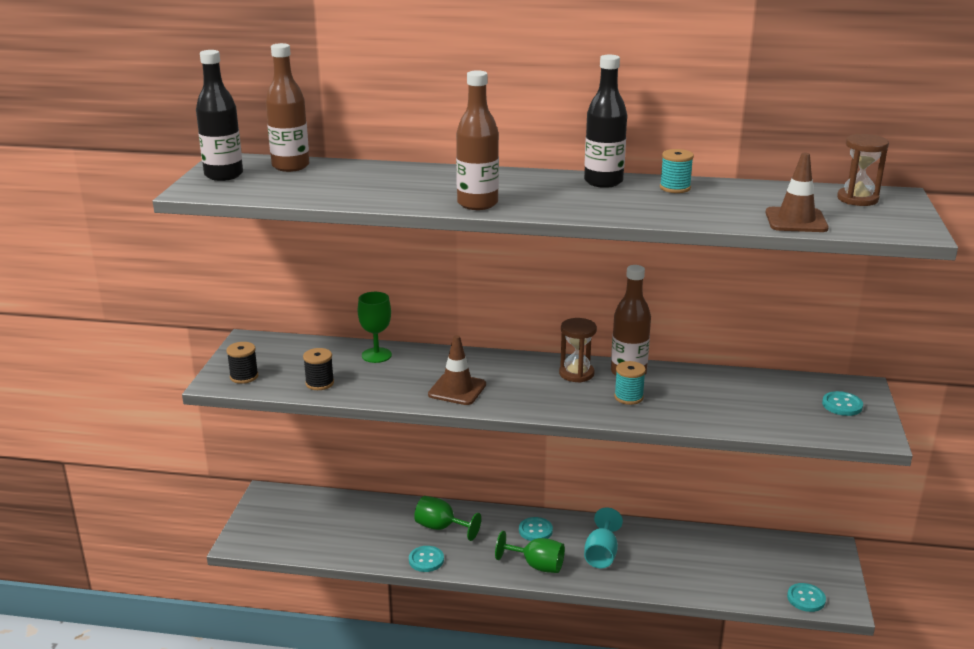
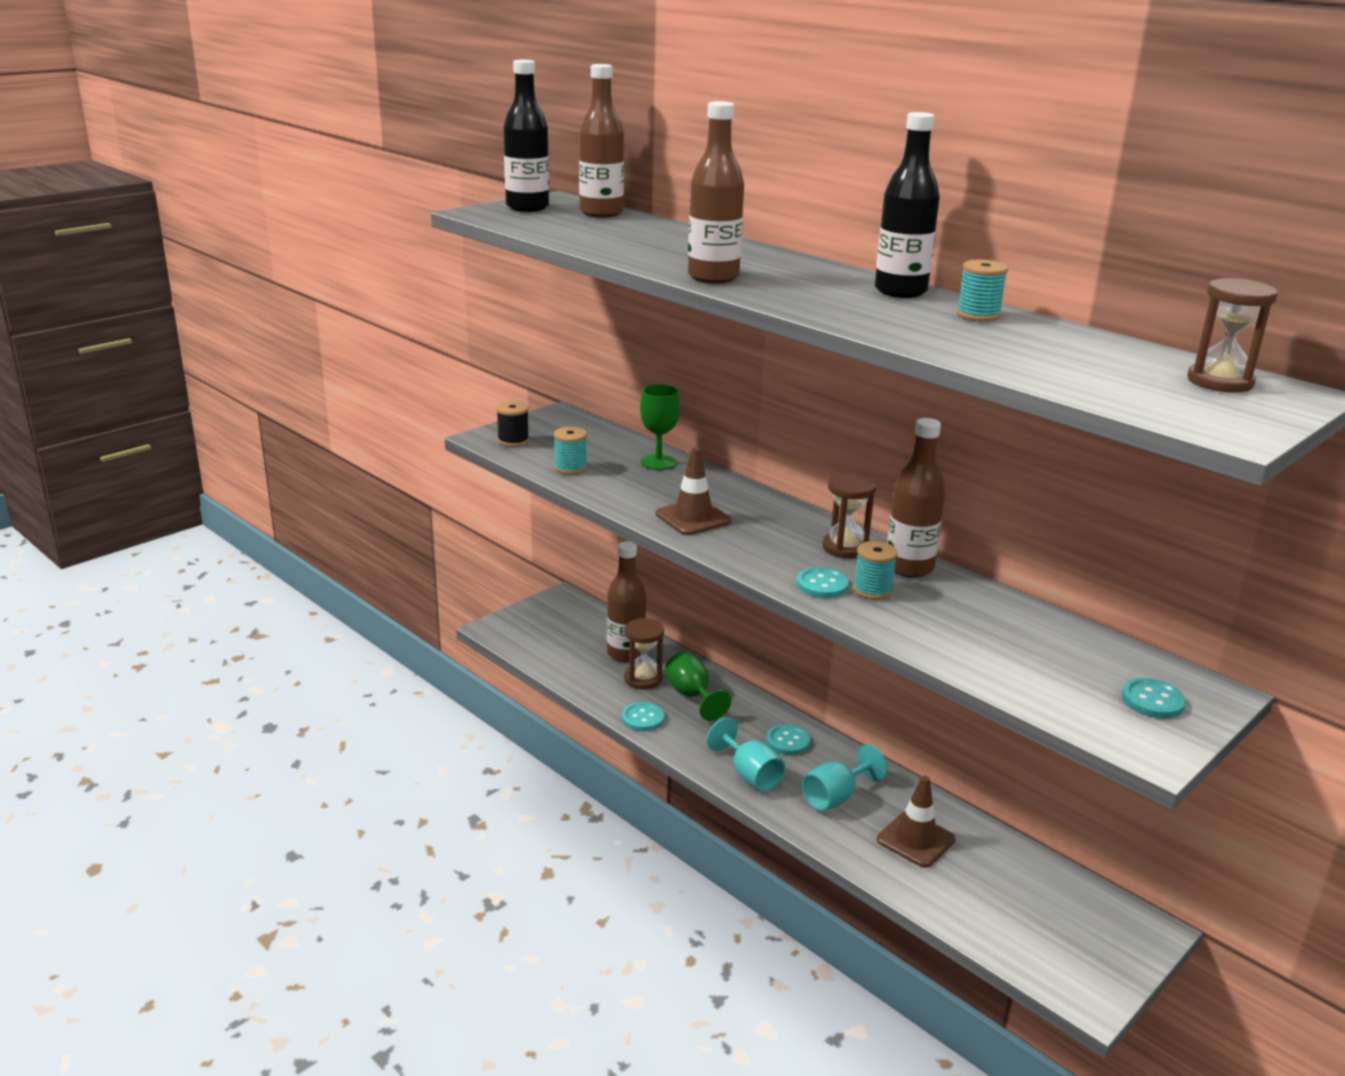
camera: 35 degrees right, 0 degrees up
(319, 383) = (570, 468): black spool -> turquoise spool
(362, 517) = (625, 653): none -> brown bottle
(395, 530) = (643, 679): none -> brown hourglass
(537, 565) = (750, 775): green goblet -> turquoise goblet
(796, 220) = (1070, 379): brown traffic cone -> brown traffic cone (915, 839)
(806, 598) = (1043, 965): turquoise button -> turquoise button (822, 585)

